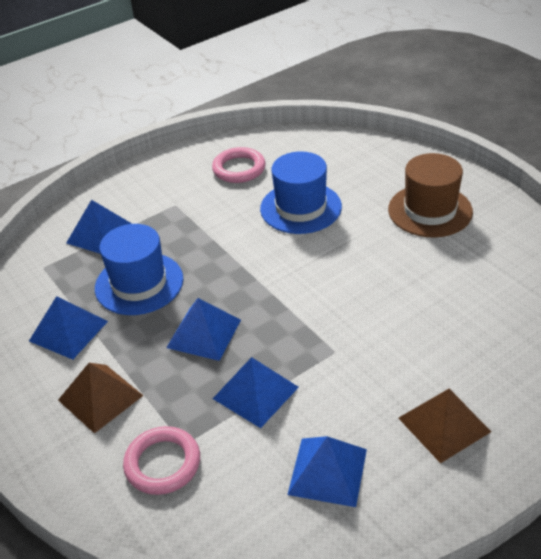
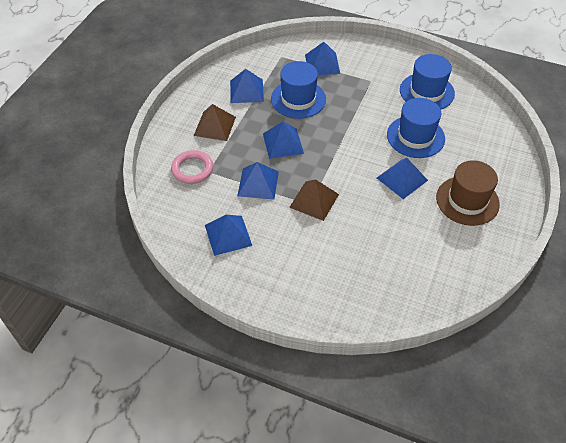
camera: 55 degrees right, 10 degrees up
(239, 169) = (427, 92): pink ring -> blue hat
(358, 247) = (402, 179): none -> blue pyramid
(444, 424) = (291, 273): brown pyramid -> brown pyramid (314, 200)

